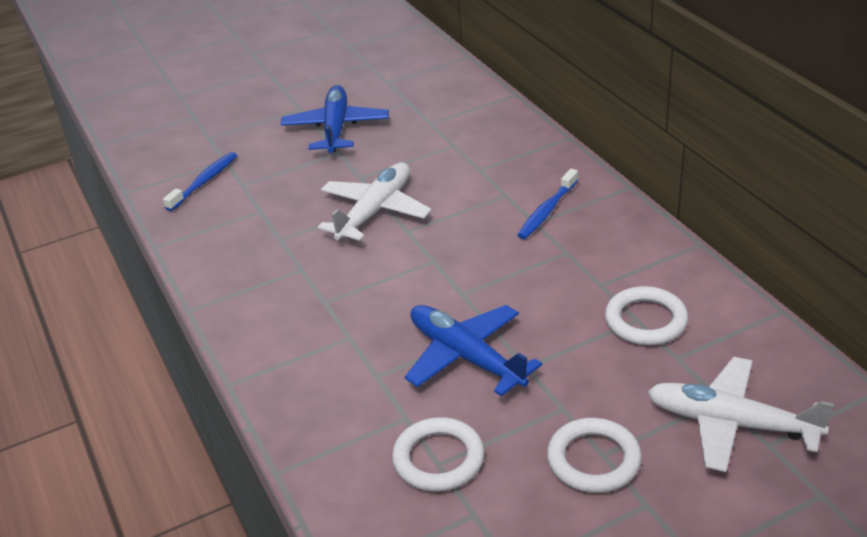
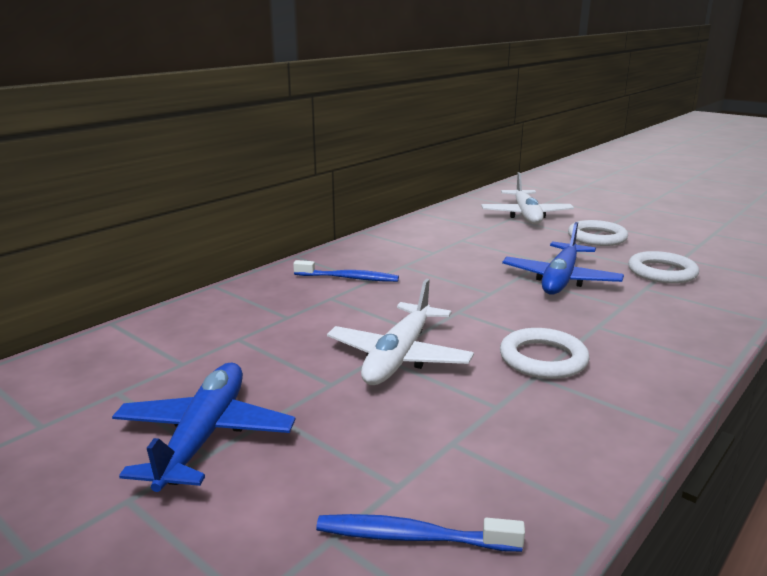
camera: 115 degrees left, 15 degrees down
(336, 129) = (204, 436): blue plane -> blue plane turned 120 degrees clockwise
(375, 211) = (399, 356): white plane -> white plane turned 75 degrees counterclockwise
(645, 320) = (460, 237): white ring -> white ring (543, 359)

